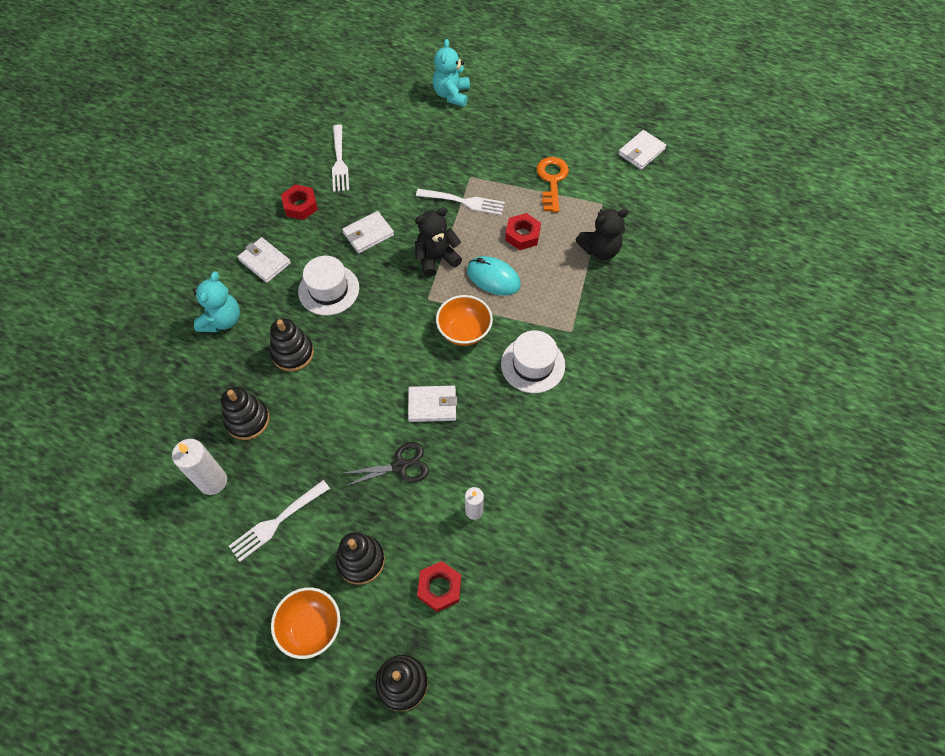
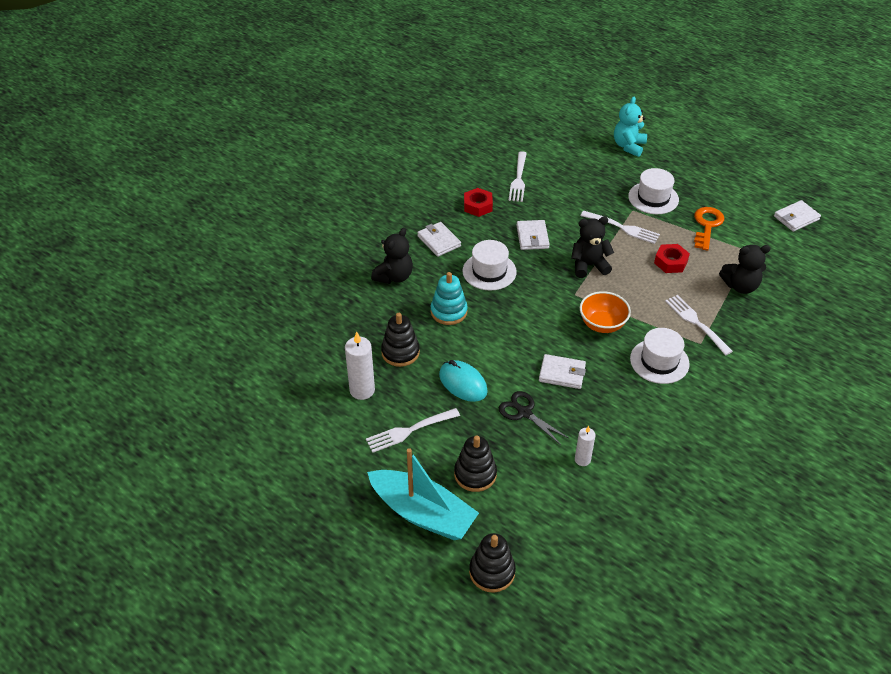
camera: 15 degrees right, 15 degrees down
(222, 320) = (394, 276): turquoise teddy bear -> black teddy bear
(293, 353) = (449, 312): black stacking toy -> turquoise stacking toy
(311, 627) = (422, 513): orange bowl -> turquoise boat
(368, 234) = (532, 237): white wallet -> white wallet turned 75 degrees counterclockwise
(400, 466) = (524, 412): black scissors -> black scissors turned 135 degrees counterclockwise
(439, 588) = (539, 510): red nut -> none
(489, 156) = (653, 198): none -> white hat
(493, 278) = (637, 289): turquoise mouse -> turquoise mouse (463, 383)
(562, 306) = (696, 323): none -> white fork

